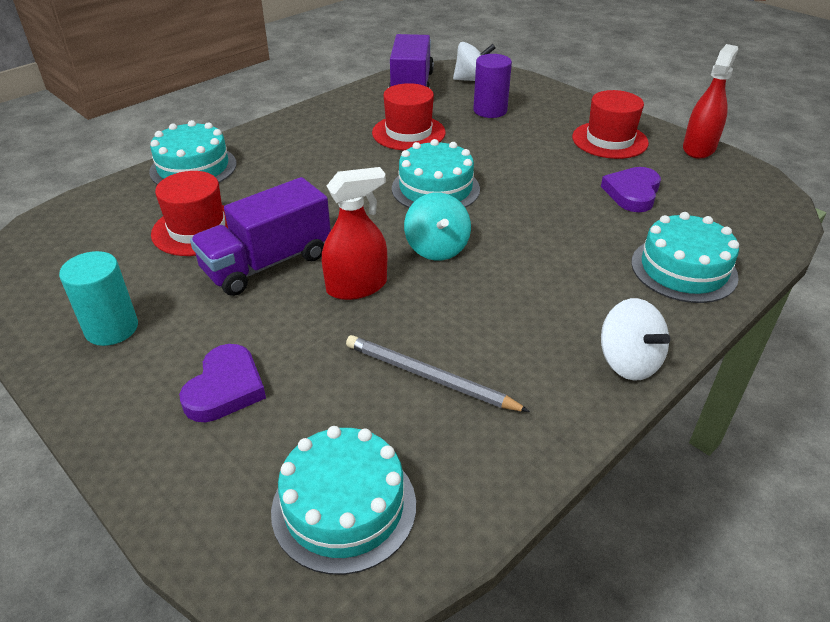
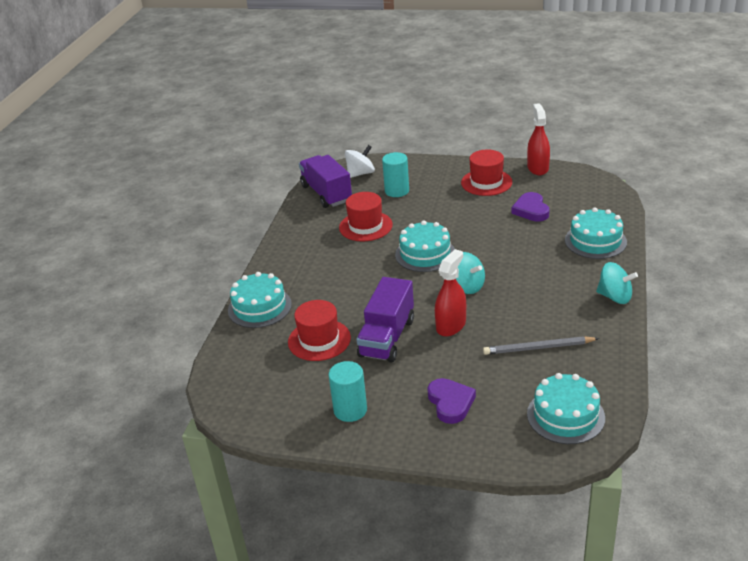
camera: 30 degrees left, 5 degrees down
(490, 110) = (397, 191): purple cylinder -> turquoise cylinder
(628, 362) = (615, 297): white spinning top -> turquoise spinning top

